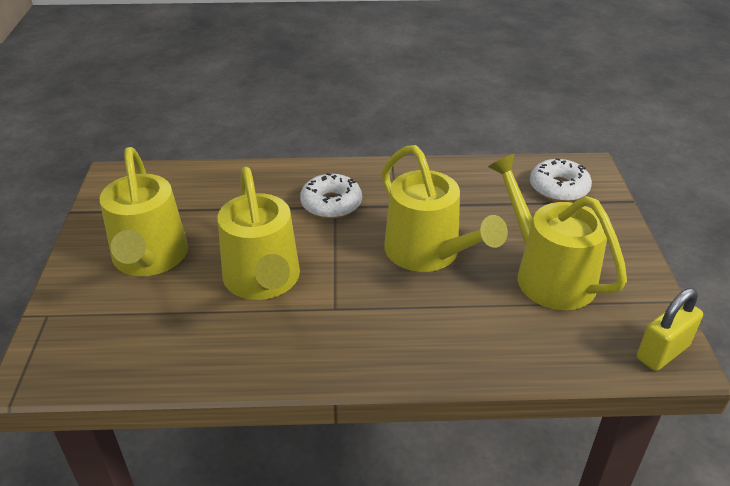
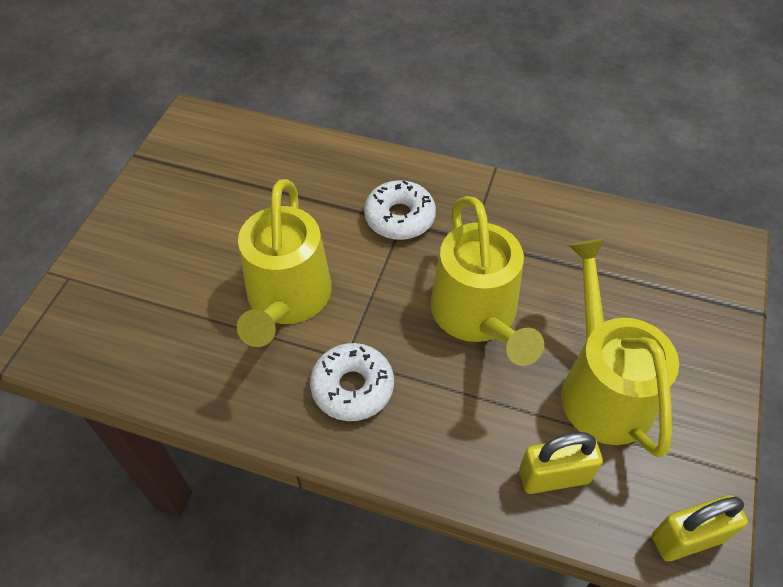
camera: 20 degrees right, 15 degrees up
(150, 258) = (187, 236): yellow watering can -> none
(544, 342) = (554, 476): none -> yellow padlock
(558, 188) = (676, 267): white donut -> white donut (352, 387)

